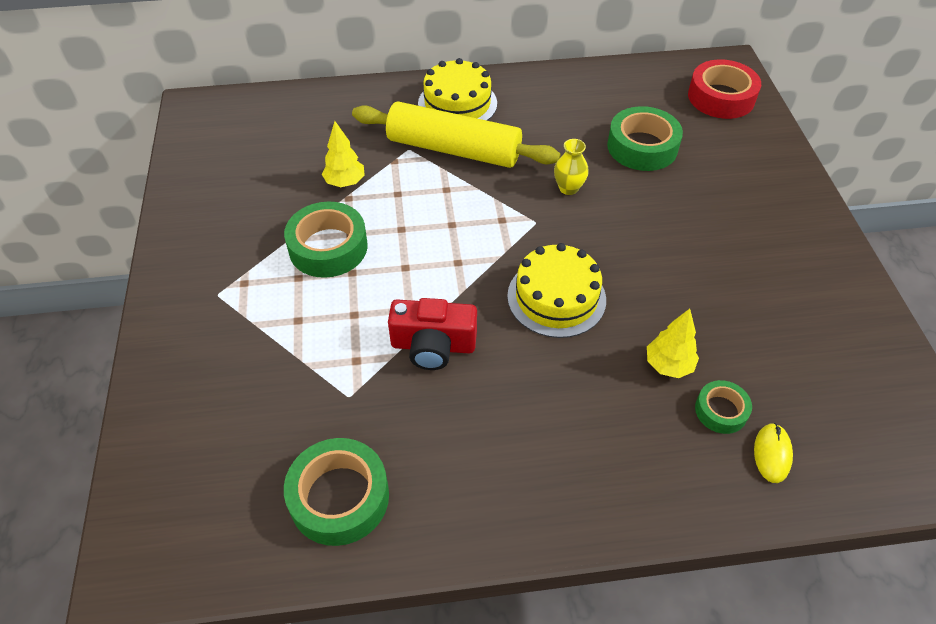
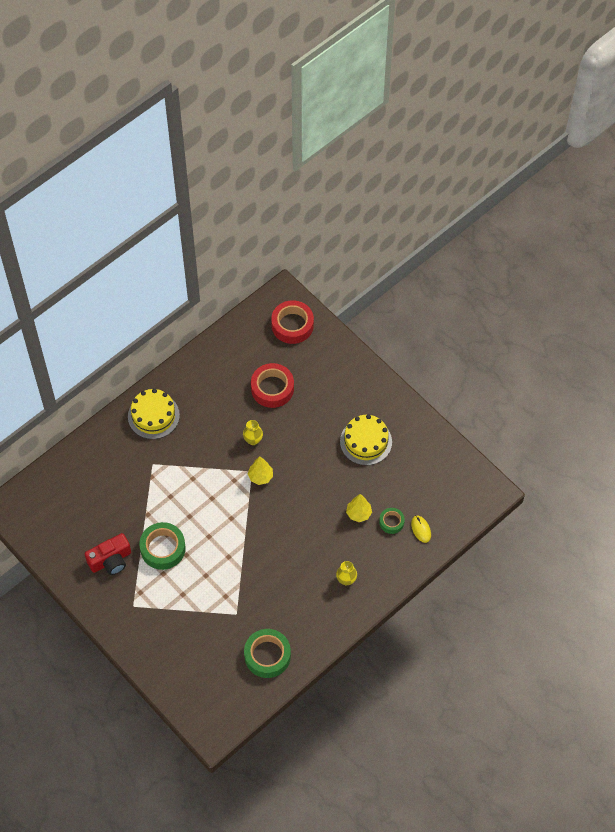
camera: 35 degrees left, 10 degrees up
(345, 183) = (138, 506): yellow tree -> yellow tree (260, 477)
(433, 346) = (253, 568): red camera -> red camera (110, 560)
(453, 149) = (176, 450): yellow rolling pin -> none
(556, 297) = (289, 509): yellow cake -> yellow cake (366, 441)
(574, 456) = (346, 580): none -> yellow vase
(642, 147) = (272, 388): green tape -> red tape

